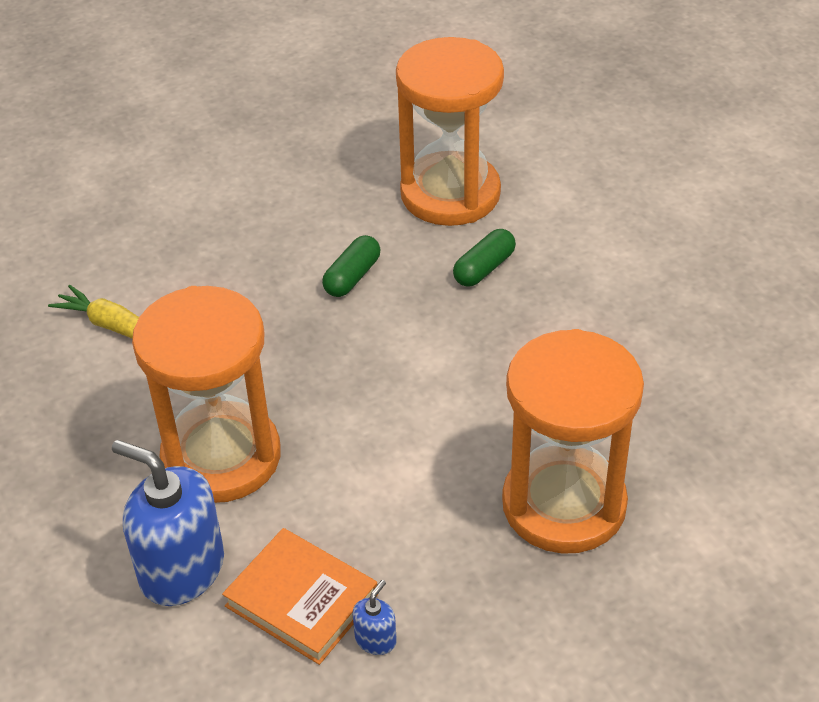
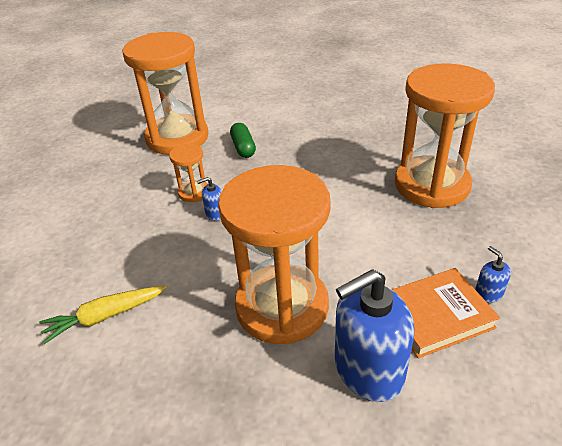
camera: 55 degrees left, 5 degrees down
(329, 318) = (215, 213): none -> blue soap dispenser
(352, 277) = (194, 192): green capsule -> orange hourglass

